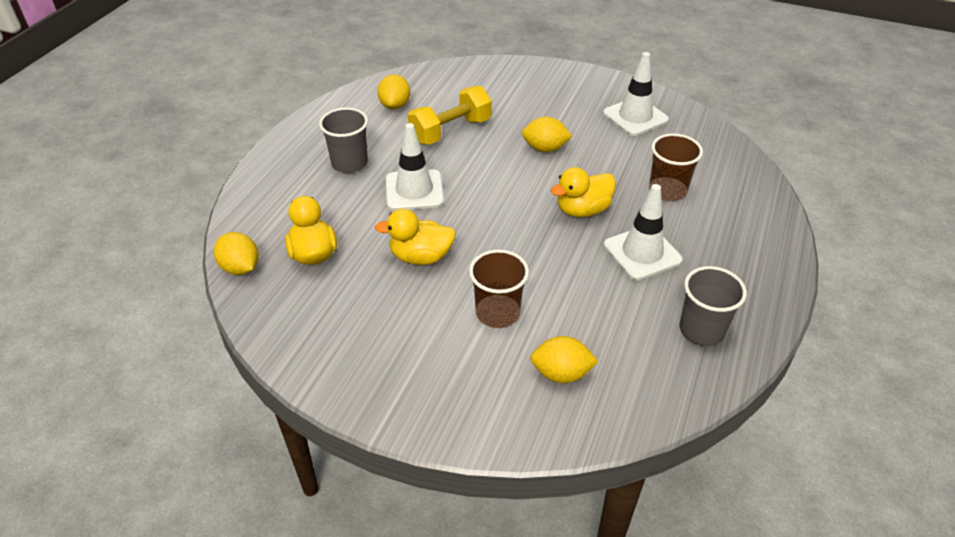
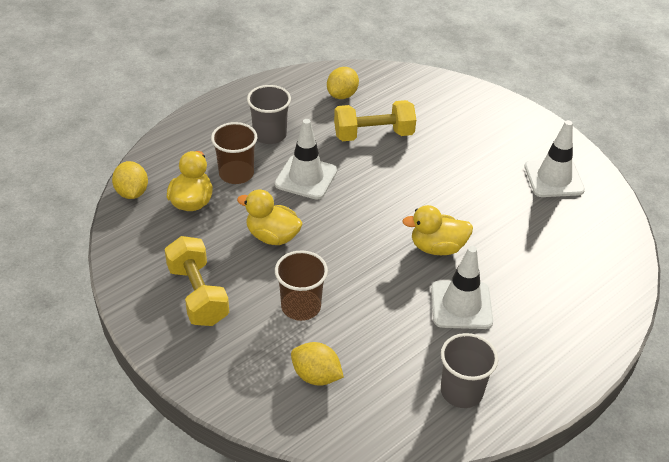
camera: 25 degrees right, 0 degrees up
(385, 343) = (198, 295): none -> yellow dumbbell
(545, 148) = (445, 179): yellow lemon -> none
(667, 191) = (529, 259): brown cup -> brown cup (236, 174)

